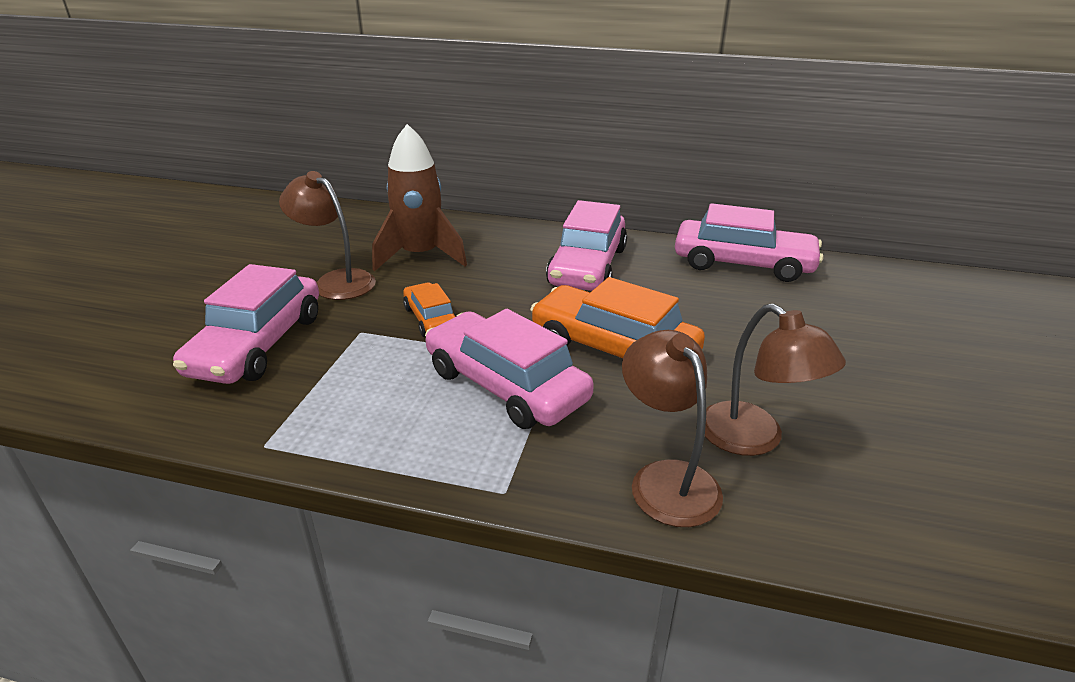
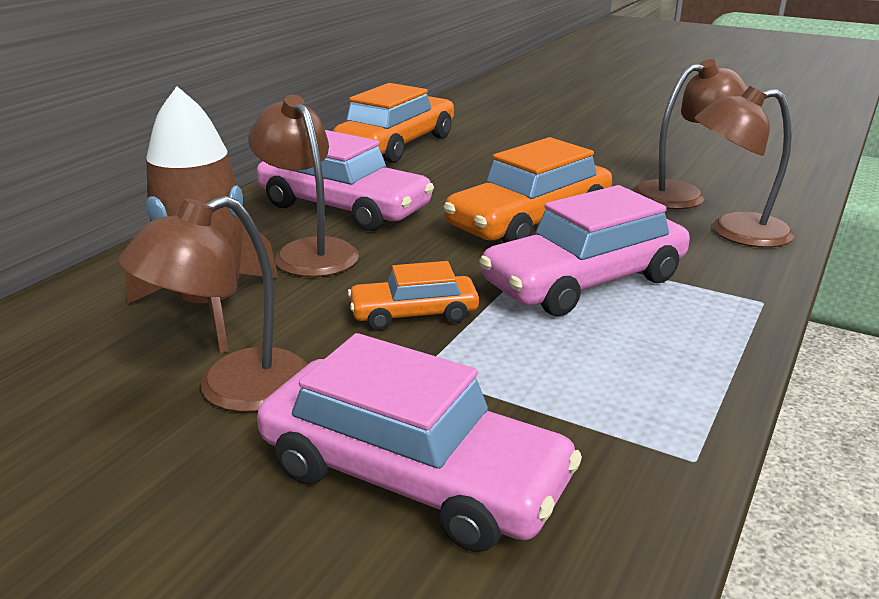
camera: 75 degrees left, 5 degrees down
(506, 268) = (309, 251): none -> brown lamp
(743, 263) = (397, 144): pink car -> orange car

